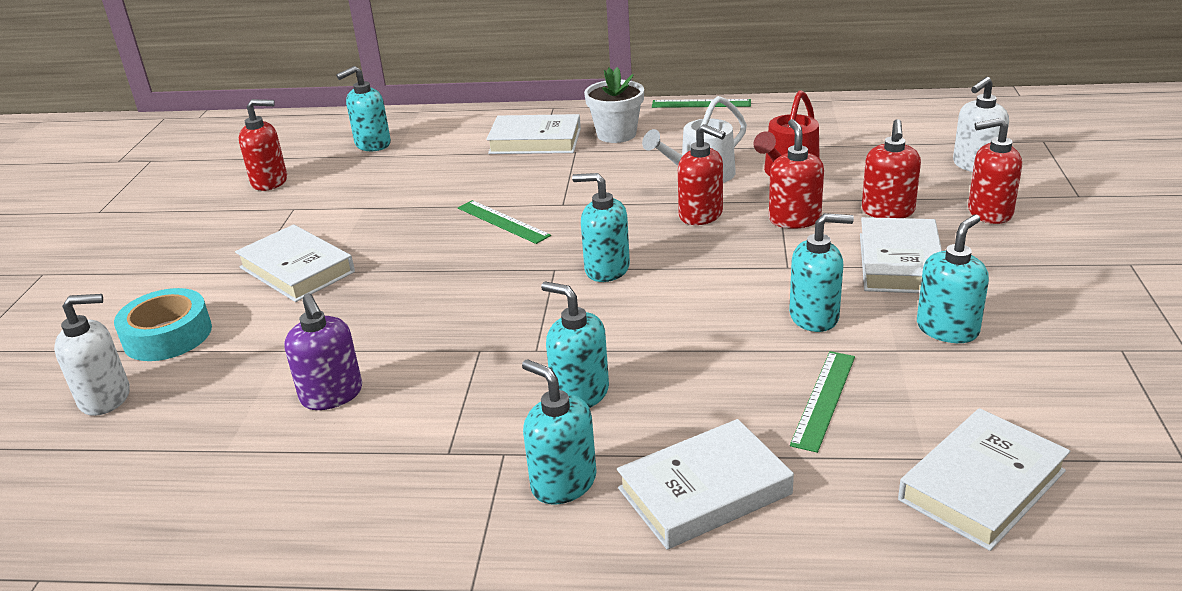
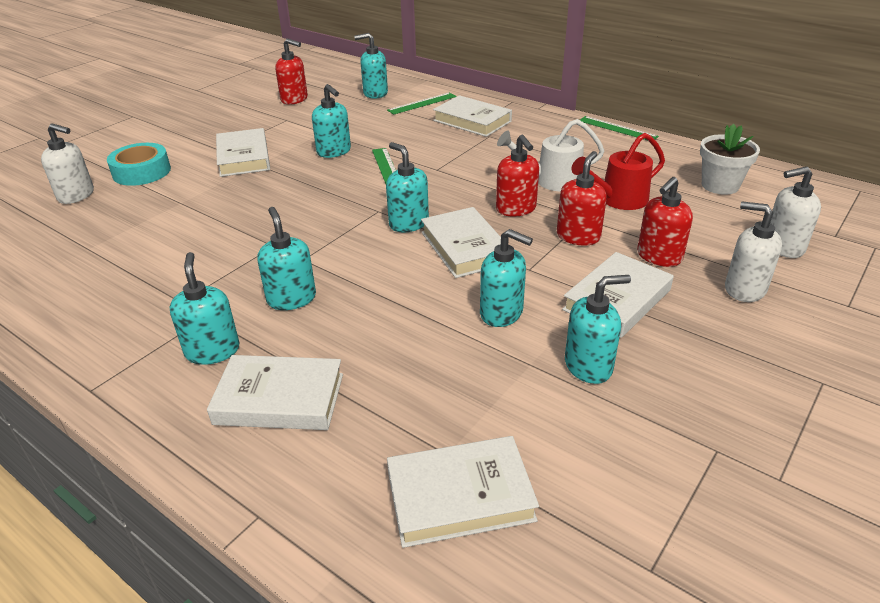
camera: 30 degrees right, 5 degrees up
(332, 395) = (170, 239): purple soap dispenser -> none
(411, 225) = (334, 151): none -> turquoise soap dispenser
(616, 134) = (530, 133): white flower pot -> white flower pot (720, 185)
(698, 271) = (465, 247): none -> white book
(824, 399) = (432, 375): green ruler -> green ruler (422, 103)
(989, 213) = (744, 289): red soap dispenser -> white soap dispenser

